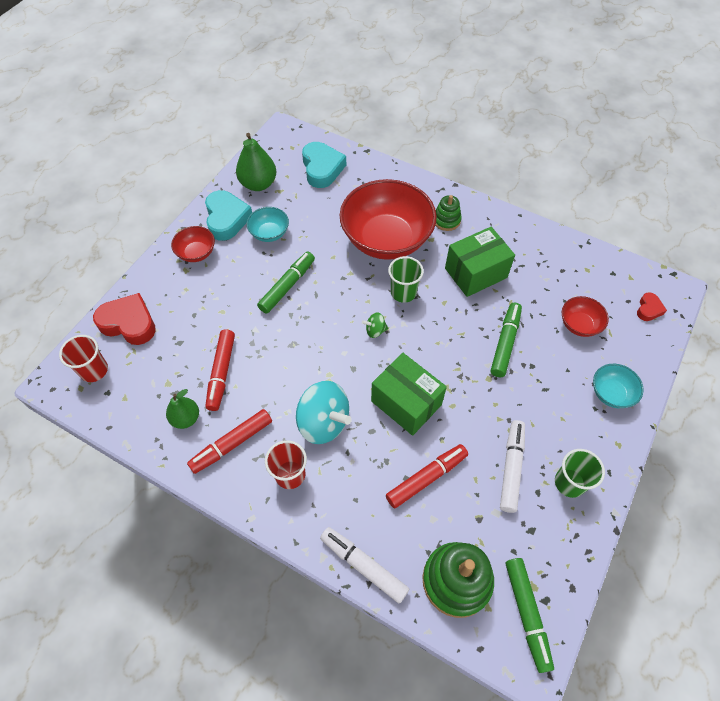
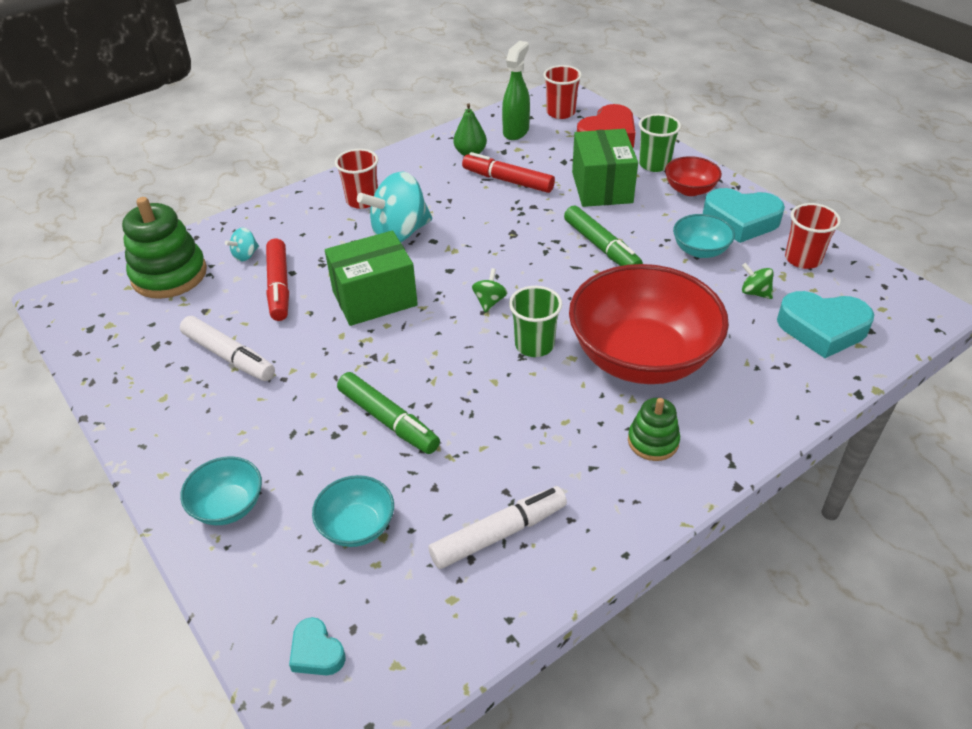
camera: 115 degrees right, 15 degrees down
(137, 395) = (516, 131): none -> green spray bottle
(232, 444) = (422, 174): red marker -> none
(258, 184) = (803, 259): green pear -> red cup
(302, 200) = (755, 292): none -> green spinning top
(363, 565) = (240, 223): white marker -> white marker (499, 534)
(403, 530) = (245, 255): none -> turquoise spinning top
(475, 273) = (526, 436): green box -> green box (602, 187)
(527, 614) = (94, 310): green marker -> none
(569, 483) = (167, 400): green cup -> green cup (654, 164)
(579, 325) = (357, 526): red bowl -> turquoise bowl
(648, 309) = (316, 652): red heart -> turquoise heart

